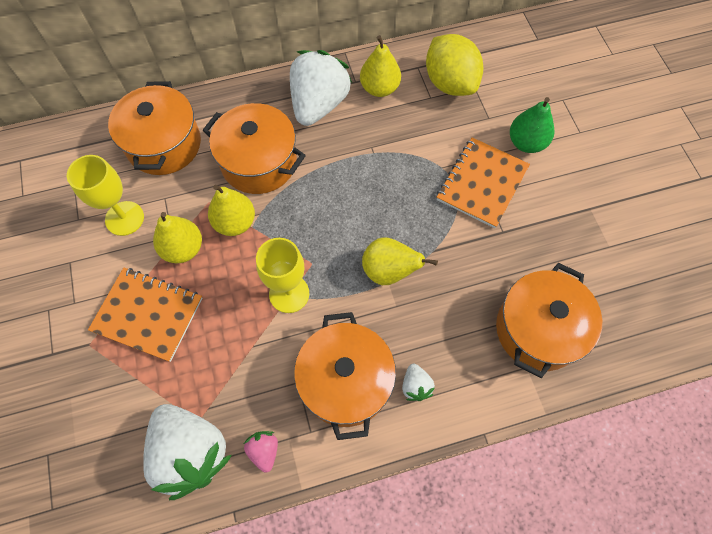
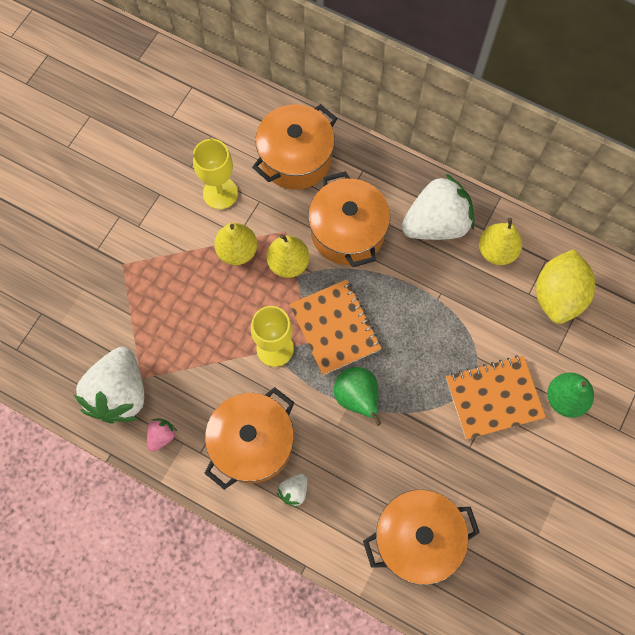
camera: 45 degrees right, 5 degrees up
(148, 315) = (174, 277): orange notebook -> orange notebook (334, 328)
(389, 271) = (357, 397): yellow pear -> green pear

